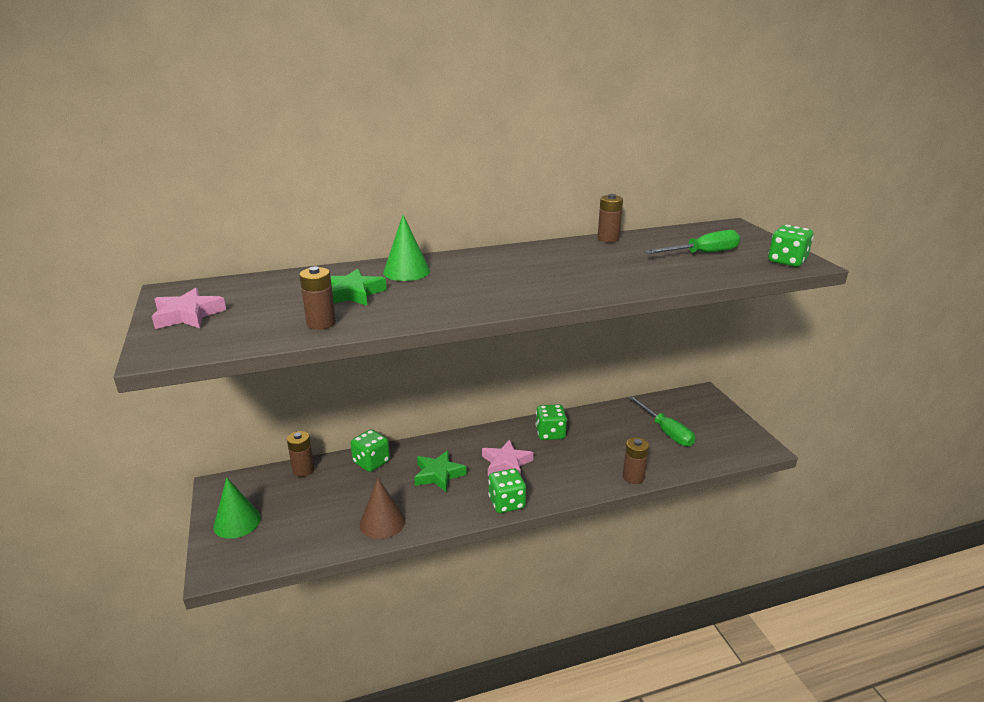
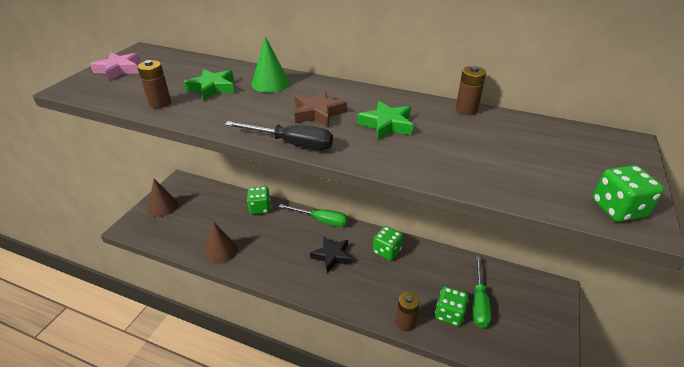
camera: 40 degrees right, 10 degrees up
(237, 522) = (163, 206): green cone -> brown cone
(303, 470) = (223, 193): brown battery -> none
(438, 474) = (284, 239): green star -> green star (387, 124)
(501, 277) = (318, 113): none -> brown star
(506, 463) = (332, 256): pink star -> black star
(507, 503) = (298, 284): green dice -> green dice (449, 314)
(524, 304) = (291, 144): none -> black screwdriver
(702, 254) = (532, 160): green screwdriver -> green screwdriver (321, 220)

